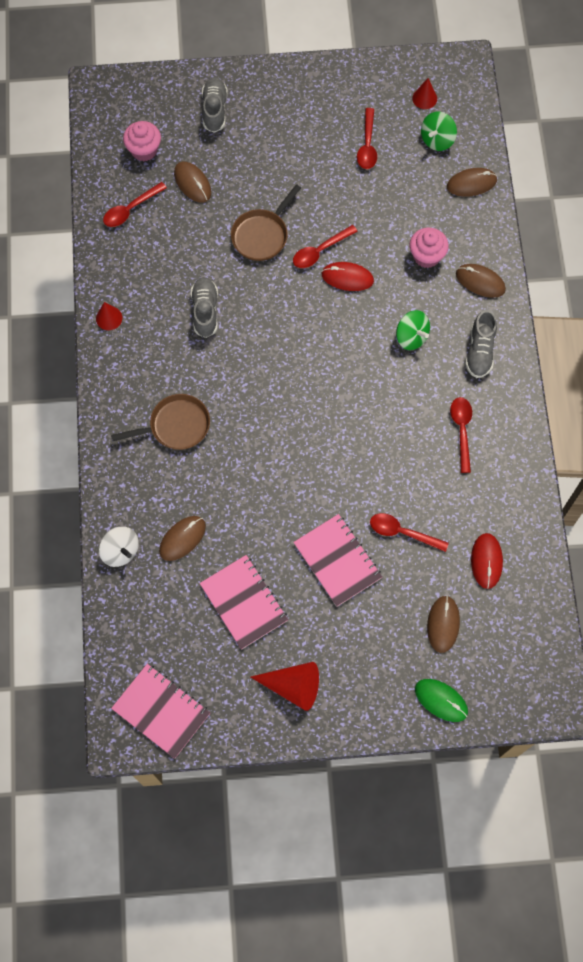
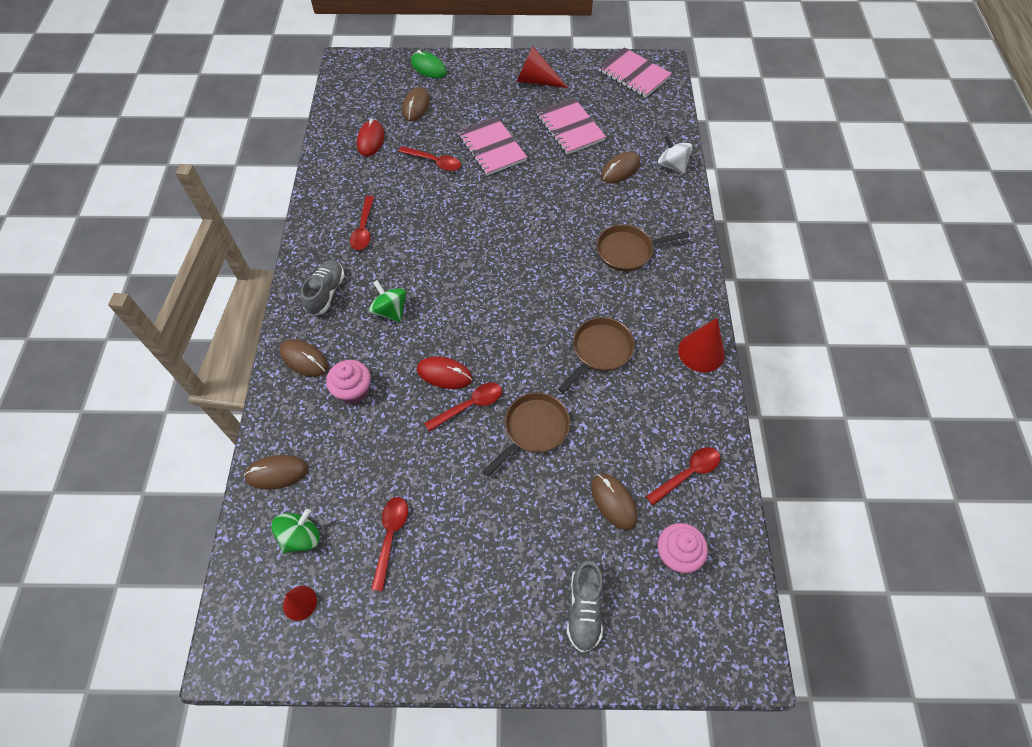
camera: 175 degrees left, 10 degrees down
(109, 318) = (701, 352): red cone -> red cone, size x1.64
(205, 311) = (599, 351): grey shoe -> brown pan

